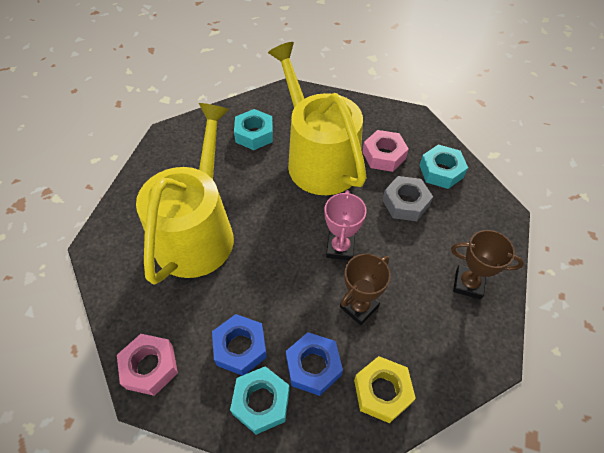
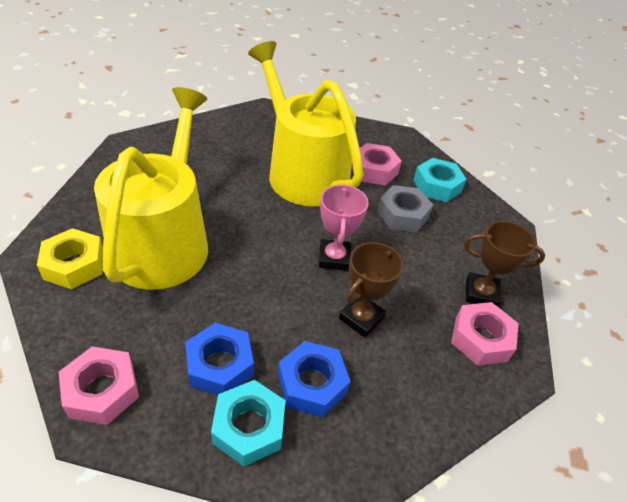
camera: 10 degrees left, 10 degrees down
(254, 134) = (229, 147): turquoise nut -> none
(382, 391) = (398, 410): yellow nut -> yellow nut (74, 265)
(462, 329) = (480, 339): none -> pink nut

